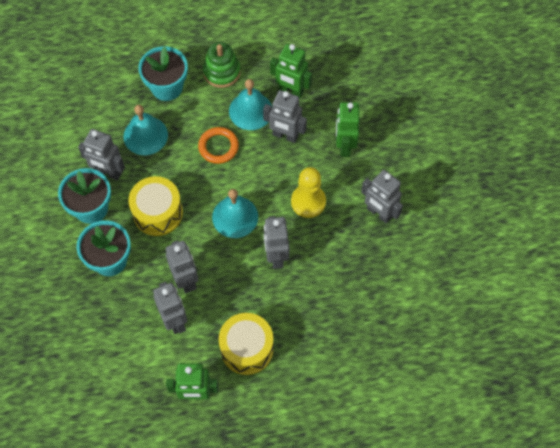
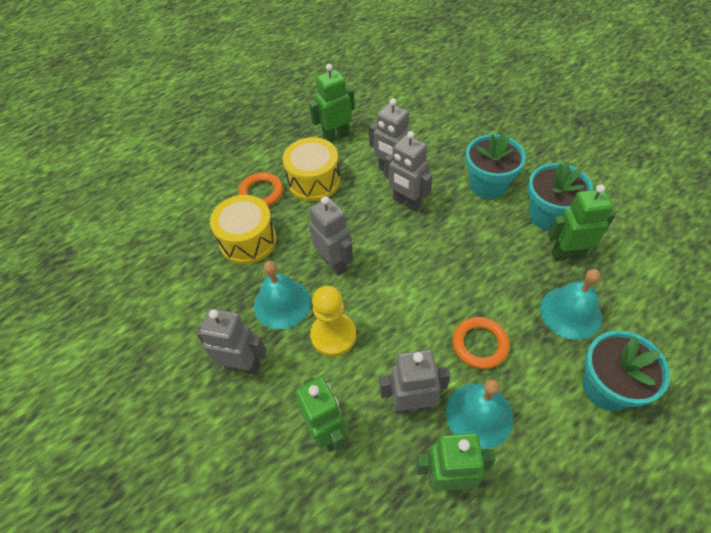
camera: 155 degrees right, 10 degrees down
(108, 173) = (567, 254): grey robot -> green robot
(157, 213) = (482, 243): yellow drum -> yellow drum (248, 240)
(221, 72) = (561, 453): green stacking toy -> none
(235, 217) = (403, 279): turquoise bell -> turquoise bell (282, 303)
(299, 362) = (261, 192): none -> orange ring

